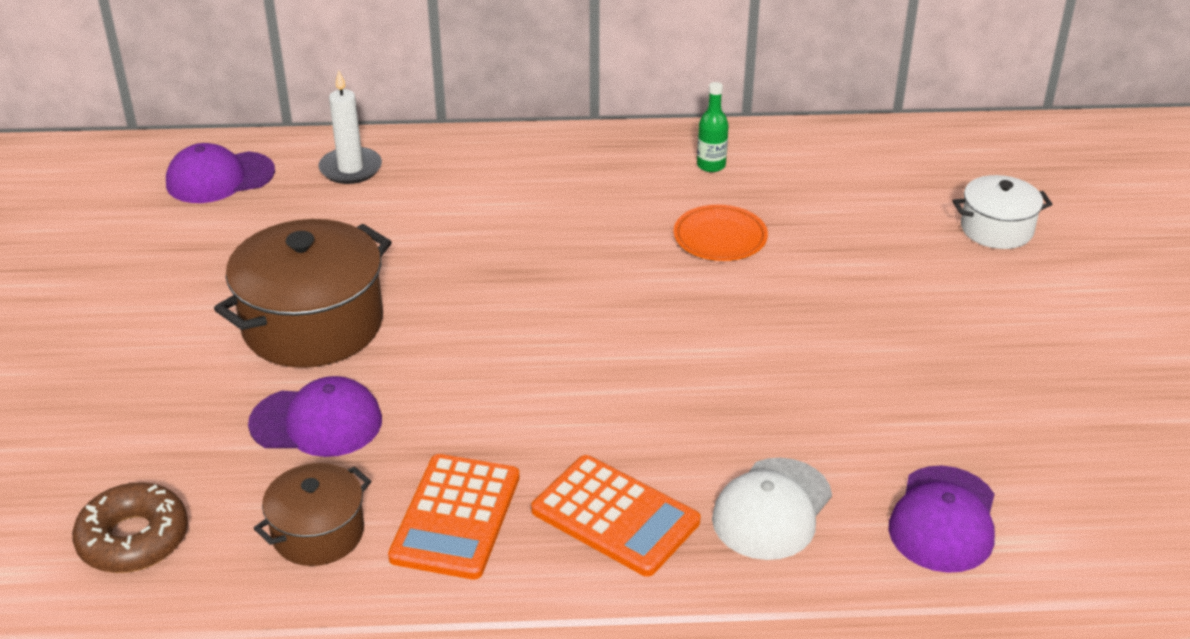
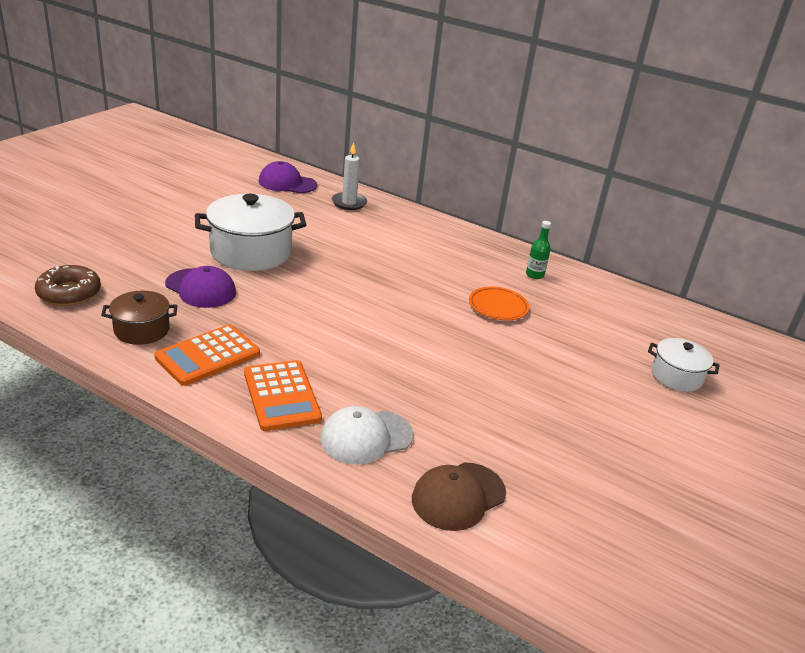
camera: 30 degrees right, 5 degrees down
(313, 324) = (251, 252): brown pot -> white pot
(943, 520) = (458, 496): purple cap -> brown cap

